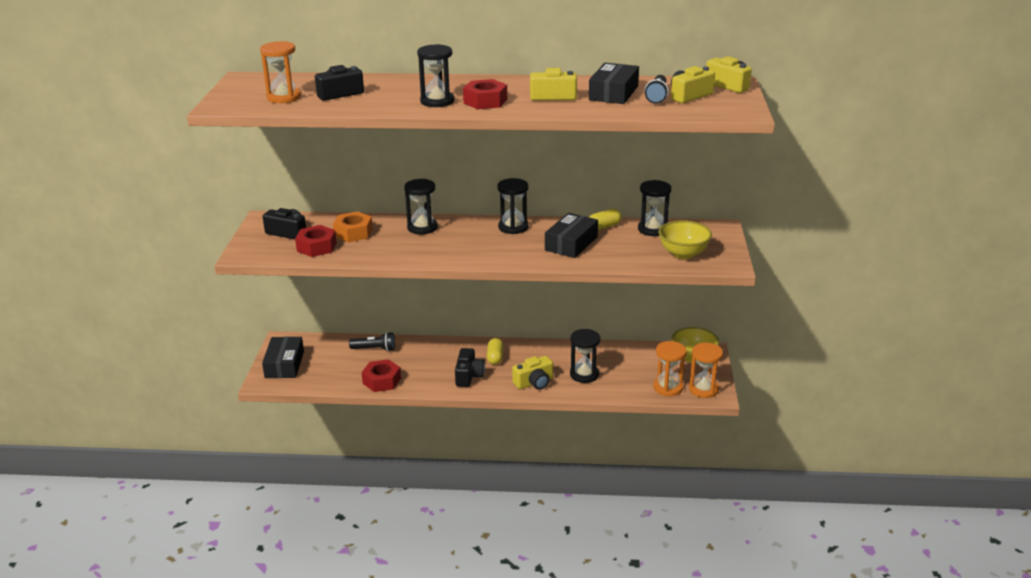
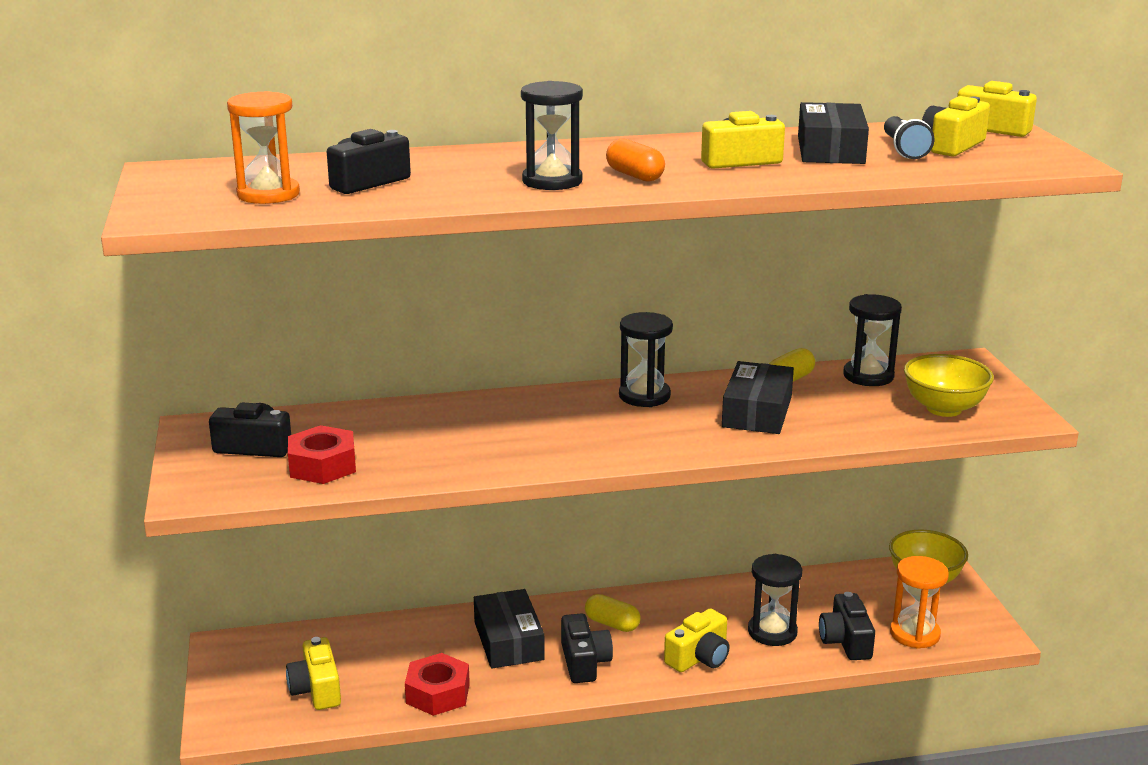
camera: 15 degrees left, 5 degrees down
(284, 364) = (246, 689): black box -> black box (508, 641)
(320, 369) = (316, 689): none -> yellow camera
(353, 233) = (375, 434): orange nut -> none
(374, 349) = (398, 638): black flashlight -> none
(422, 227) = (491, 413): black hourglass -> none
(485, 101) = (635, 176): red nut -> orange capsule
(495, 357) = (612, 624): yellow capsule -> yellow capsule turned 45 degrees counterclockwise
(624, 386) = (845, 641): none -> black camera
(703, 389) = (970, 628): orange hourglass -> none

